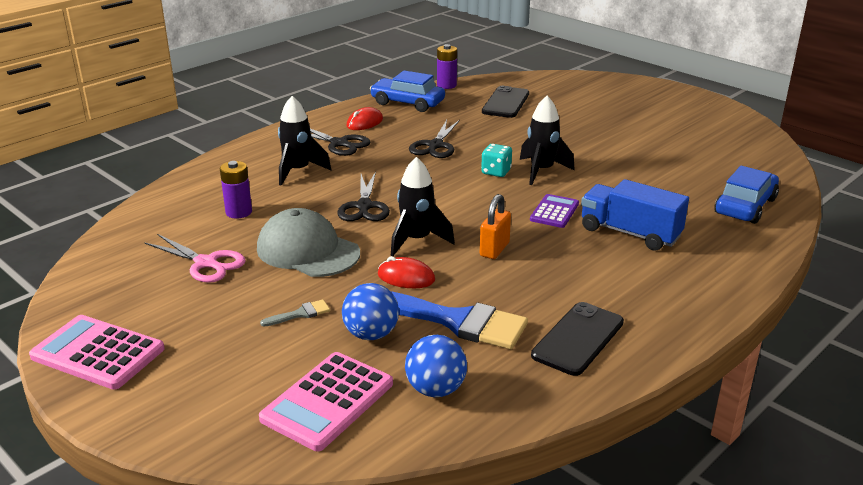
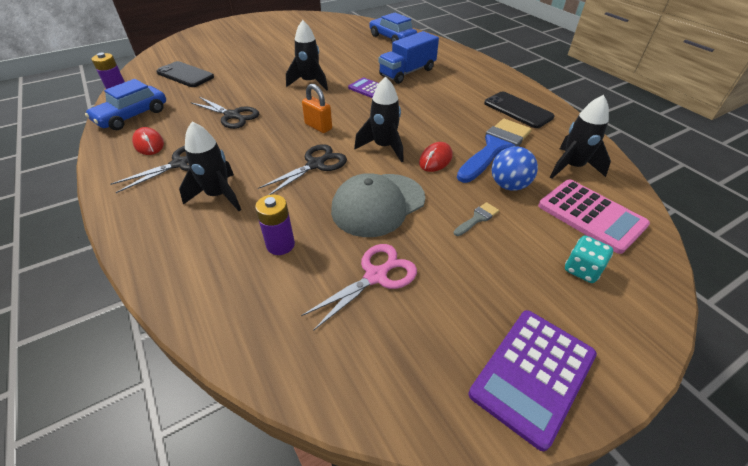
camera: 75 degrees left, 15 degrees up
(98, 353) = (532, 374): pink calculator -> purple calculator
(300, 314) = (477, 218): grey brush -> grey brush turned 60 degrees clockwise
(364, 206) = (315, 165): black scissors -> black scissors turned 60 degrees counterclockwise
(435, 389) = (572, 167): blue ball -> black rocket
(494, 249) = (409, 118): orange padlock -> orange padlock (318, 126)
(496, 172) = (298, 99): turquoise dice -> turquoise dice (582, 269)

